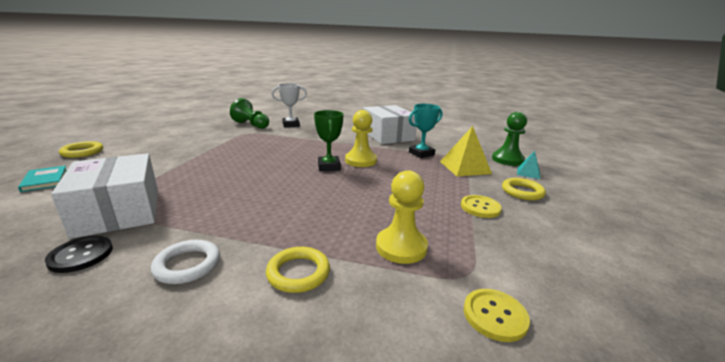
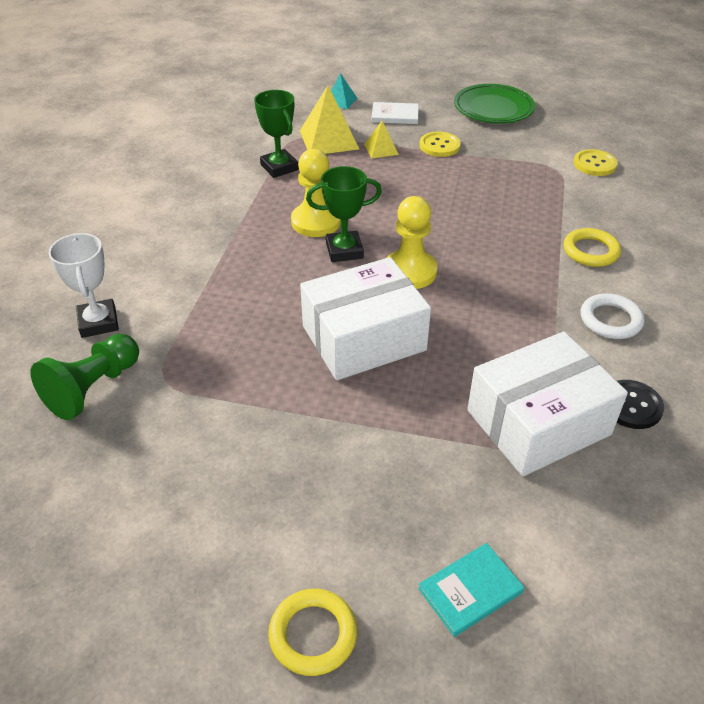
camera: 90 degrees left, 20 degrees up
(388, 136) = (188, 194): white box -> white box (363, 338)
(401, 247) = (530, 197): yellow pawn -> yellow pawn (410, 271)
(421, 153) = (279, 167): turquoise trophy -> green trophy
(460, 183) = (381, 149): none -> yellow pyramid
(507, 160) = (297, 105): green pawn -> none
(522, 192) = (395, 115): yellow ring -> white book
(588, 247) = (493, 108): none -> green plate

